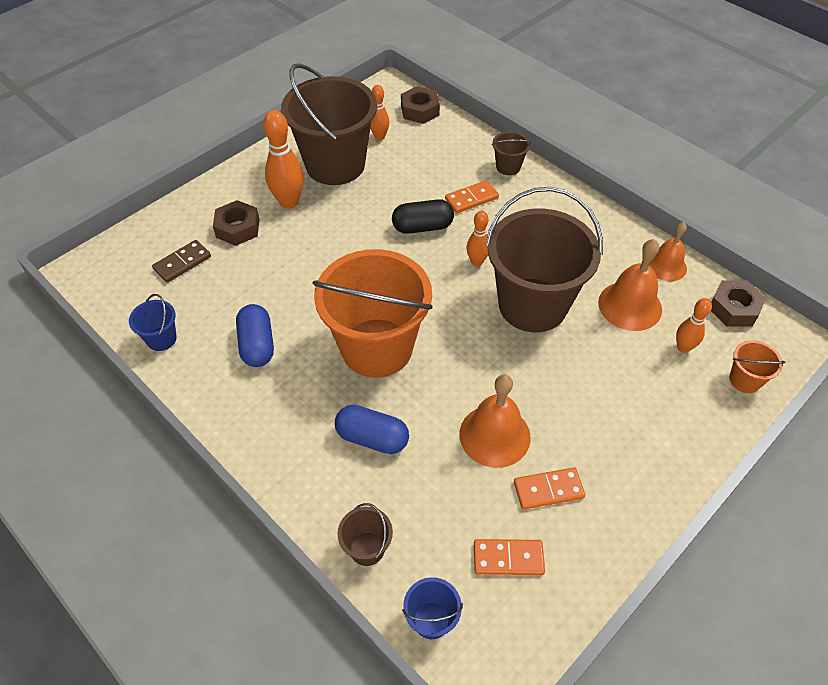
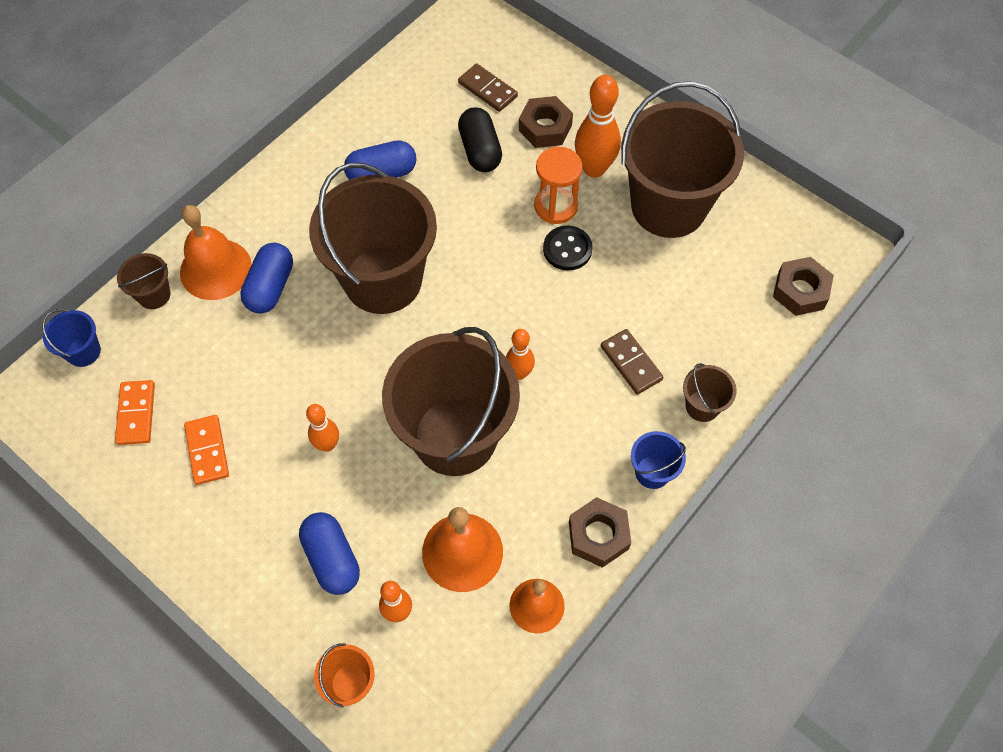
camera: 85 degrees right, 10 degrees up
(161, 339) = (385, 94): blue bucket -> blue bucket (652, 472)
(321, 228) = (556, 206): none -> orange hourglass
(365, 224) = (567, 249): none -> black button
(376, 348) = (383, 280): orange bucket -> brown bucket
(379, 137) = (733, 248): orange bowling pin -> orange bowling pin (327, 444)
(422, 227) = (571, 310): black capsule -> black capsule (480, 150)
(471, 198) = (631, 363): orange domino -> brown domino
(494, 435) = (272, 399): orange bell -> orange bell (215, 269)
(644, 391) = (332, 559): none -> blue capsule
(734, 308) = (467, 688): brown nut -> brown nut (598, 535)

